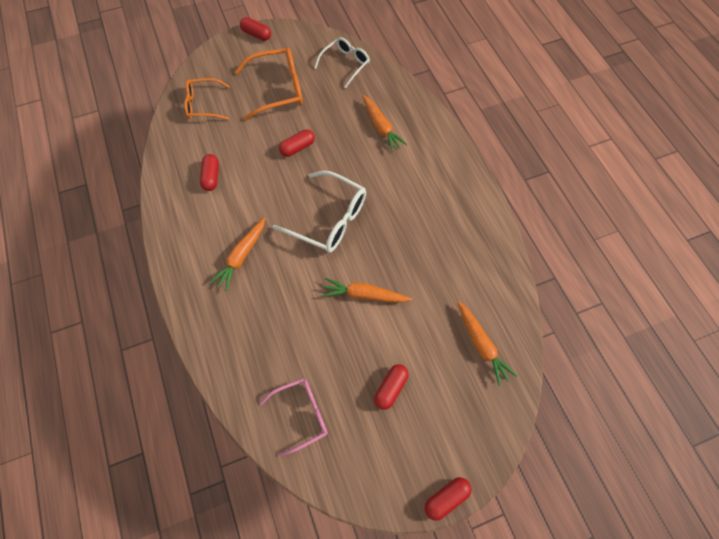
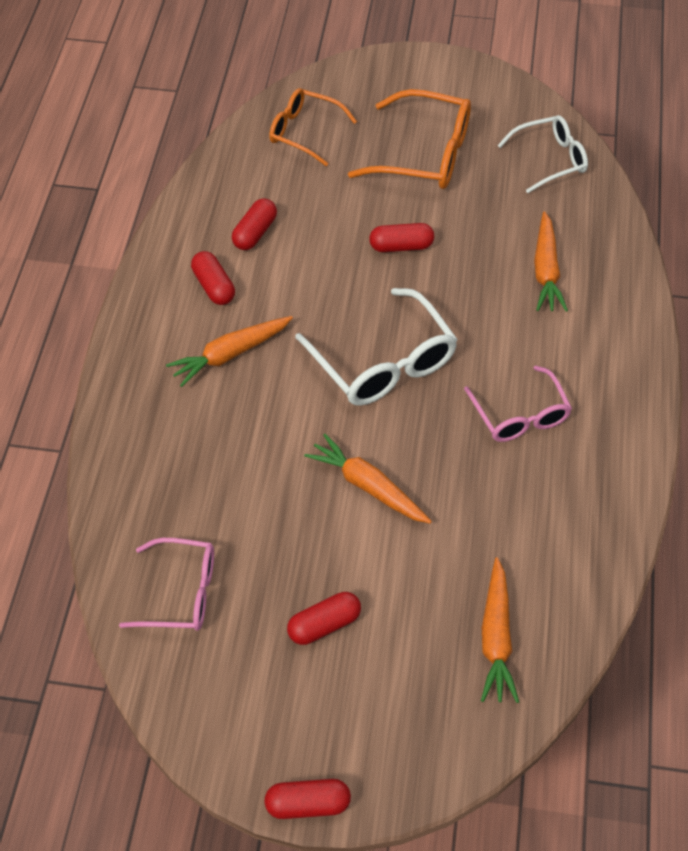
camera: 30 degrees right, 10 degrees down
(256, 34) = (442, 65): red capsule -> red capsule (214, 286)
(417, 214) = (520, 415): none -> pink glasses

